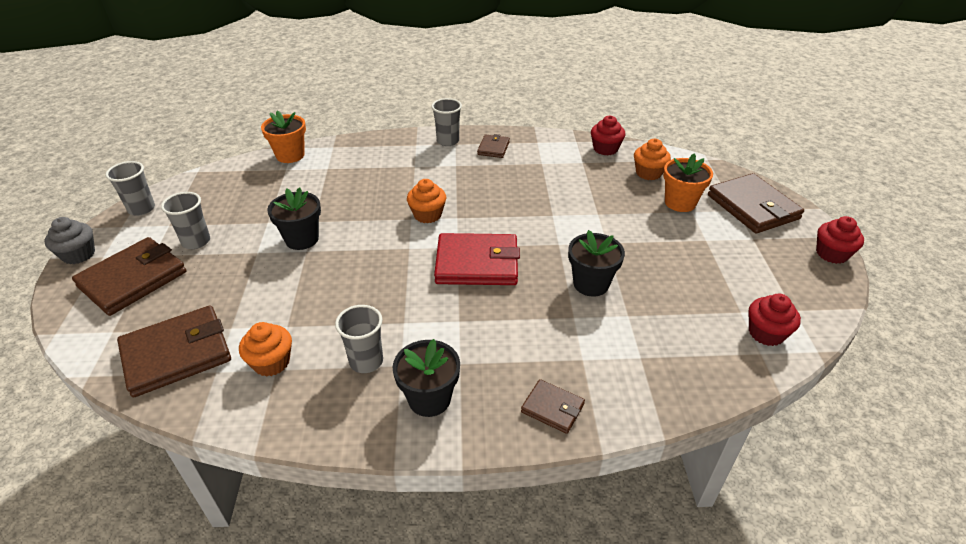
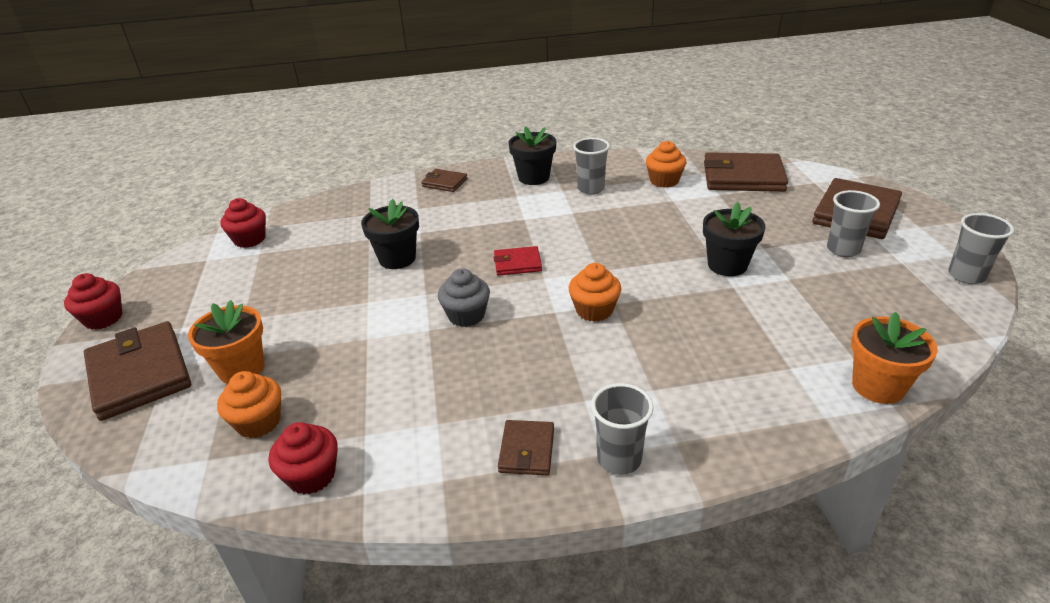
camera: 175 degrees right, 5 degrees down
(79, 254) = (947, 225): grey cupcake -> grey cupcake (466, 315)
(177, 354) = (743, 177): brown wallet -> brown wallet turned 45 degrees clockwise
(477, 263) = (517, 263): red wallet -> red wallet, size x0.51

